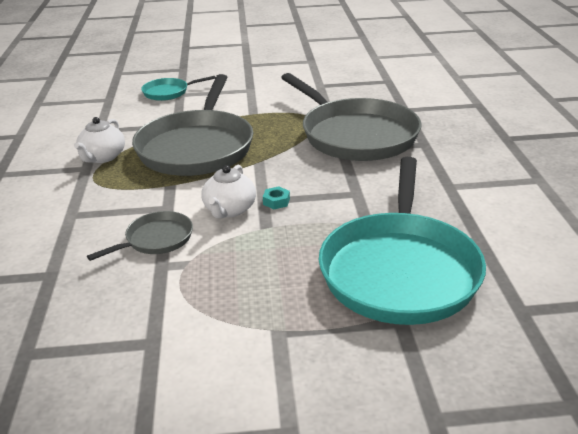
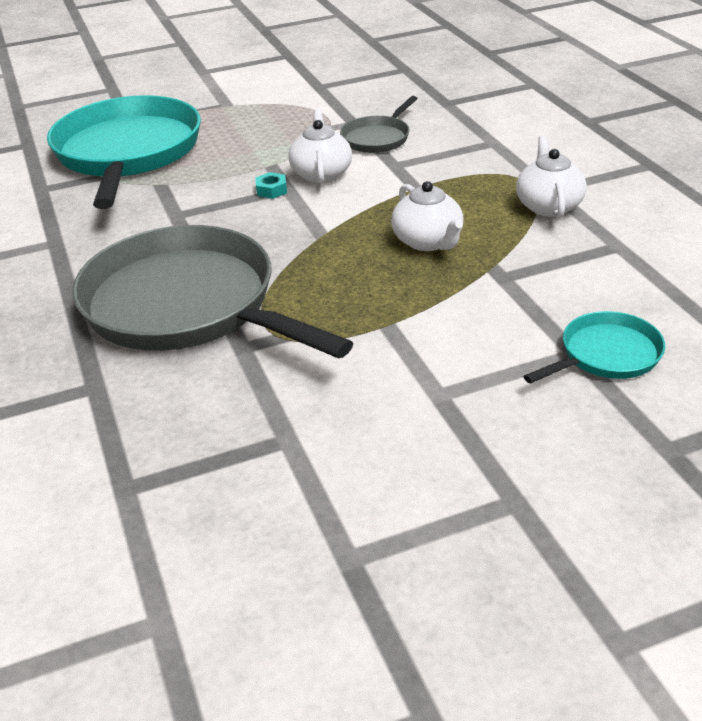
camera: 165 degrees right, 5 degrees up
(197, 148) = (428, 241): grey pan -> white teapot

